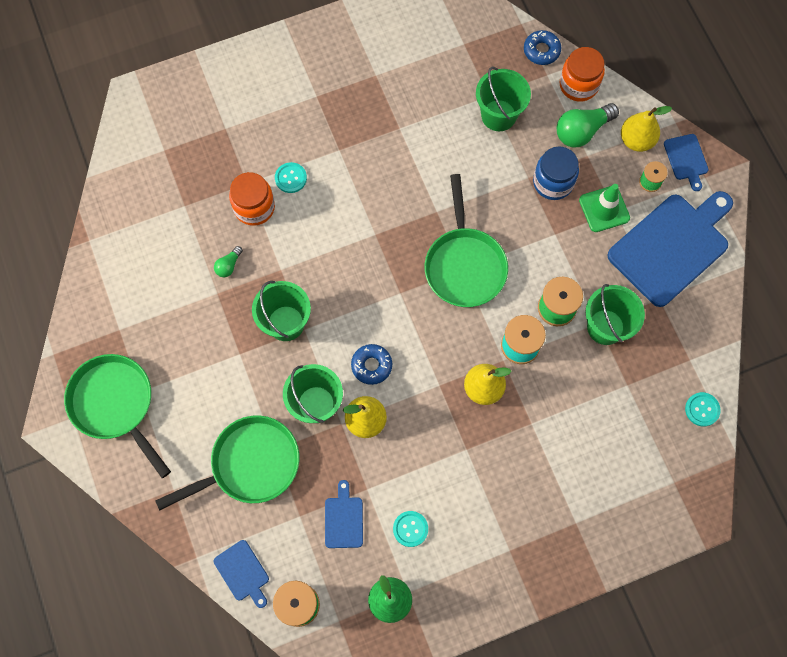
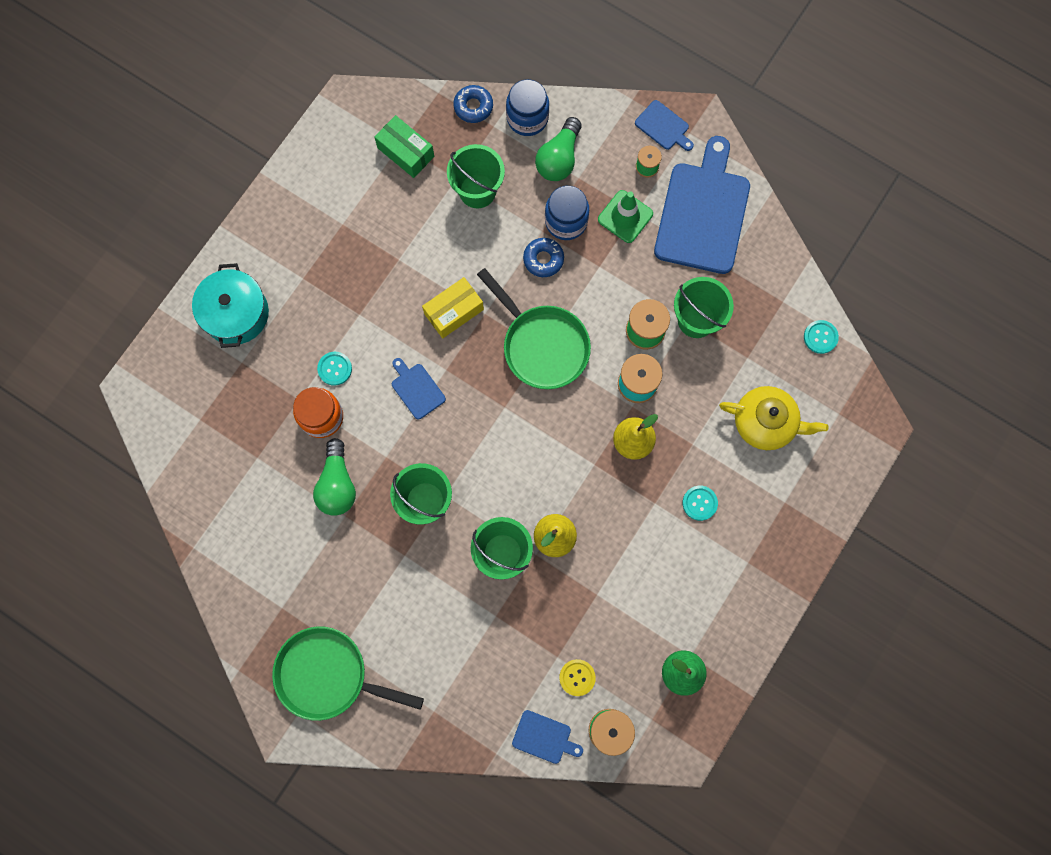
camera: 35 degrees left, 5 degrees up
(228, 265) = (337, 484): green light bulb -> green light bulb, size x1.96
(247, 90) = (236, 313): none -> turquoise pot
(250, 464) = (483, 643): green pan -> none
(303, 543) = (577, 677): none -> yellow button
(344, 519) = (596, 633): blue cutting board -> blue cutting board (416, 389)
(371, 365) = (525, 487): blue donut -> blue donut (543, 259)
(410, 529) = (656, 602): turquoise button -> turquoise button (699, 503)
(413, 194) = (454, 311): none -> yellow box
(463, 52) = (405, 152): none -> green box
(578, 85) = (527, 118): orange jar -> blue jar
(605, 447) = (765, 422): none -> yellow teapot
(636, 140) = (610, 137): yellow pear -> none

